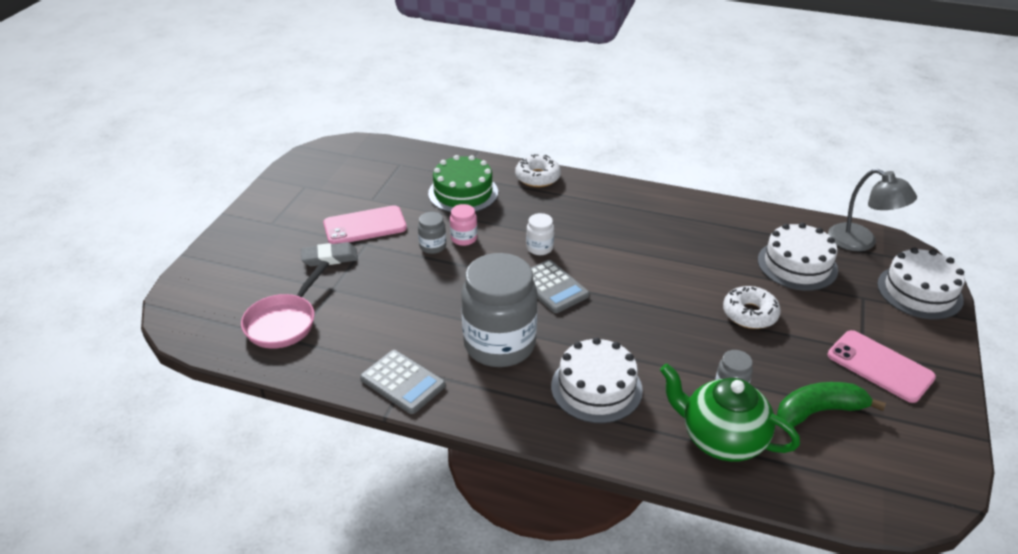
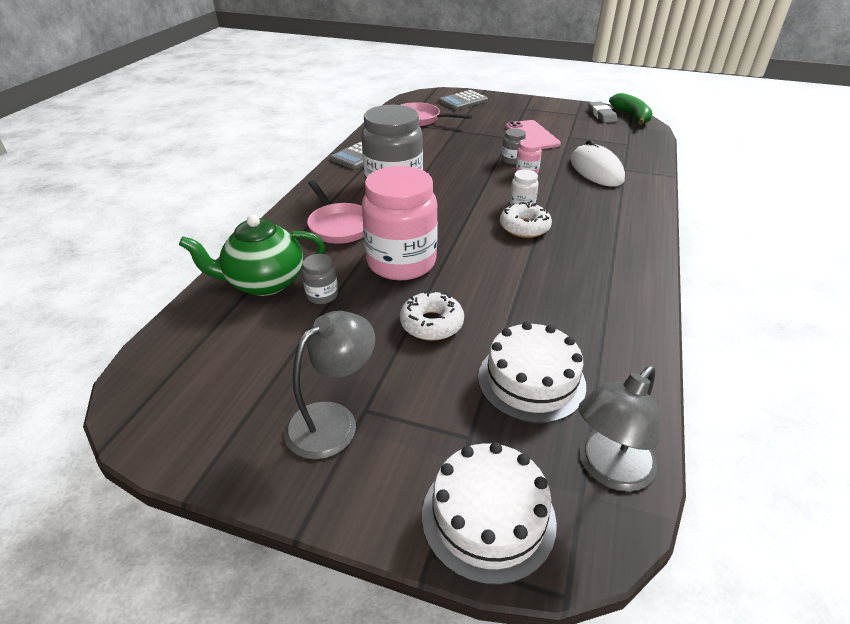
camera: 90 degrees right, 0 degrees up
(330, 258) = (489, 127): grey eraser -> grey eraser (601, 115)
(463, 193) = (596, 170): green cake -> white mouse
(537, 177) = (643, 205): white donut -> white donut (524, 227)
(552, 287) = (466, 209): grey calculator -> grey calculator (463, 101)
(596, 388) = (339, 226): white cake -> pink pan
(662, 334) = (401, 262): none -> pink jar
(721, 439) = (264, 283): green teapot -> green teapot turned 135 degrees counterclockwise
(818, 411) = (277, 350): green banana -> green banana (631, 116)
(880, 366) = (333, 420): pink phone -> grey lamp

